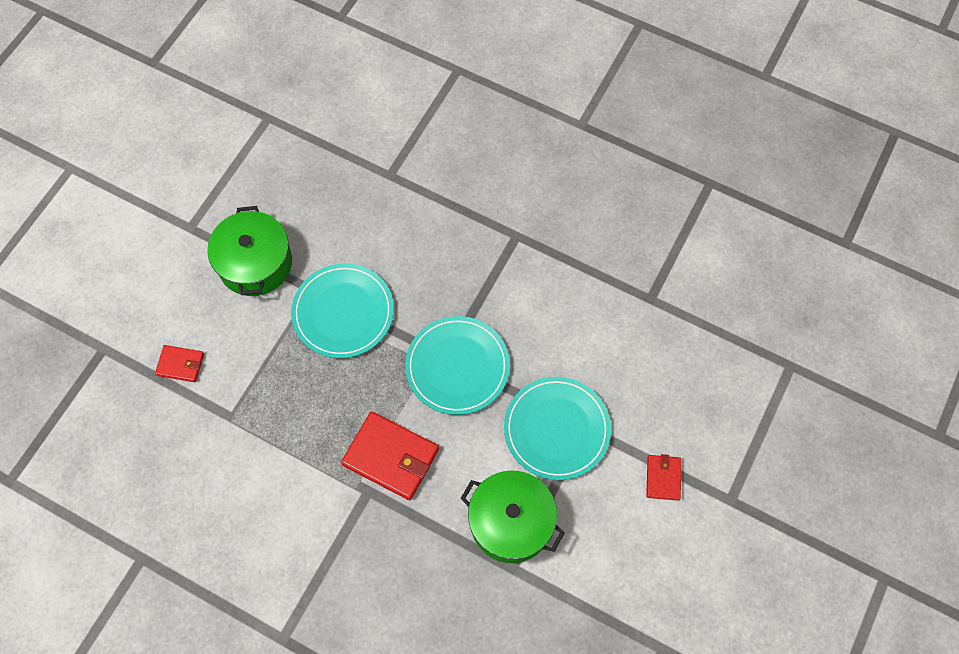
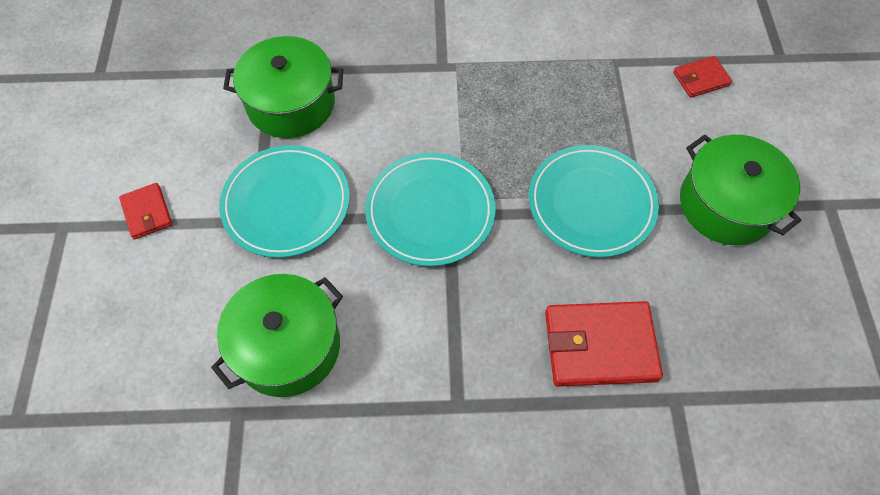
camera: 150 degrees right, 5 degrees down
(391, 457) = (441, 101): red wallet -> red wallet (600, 346)
(602, 323) = (288, 346): none -> green pot

